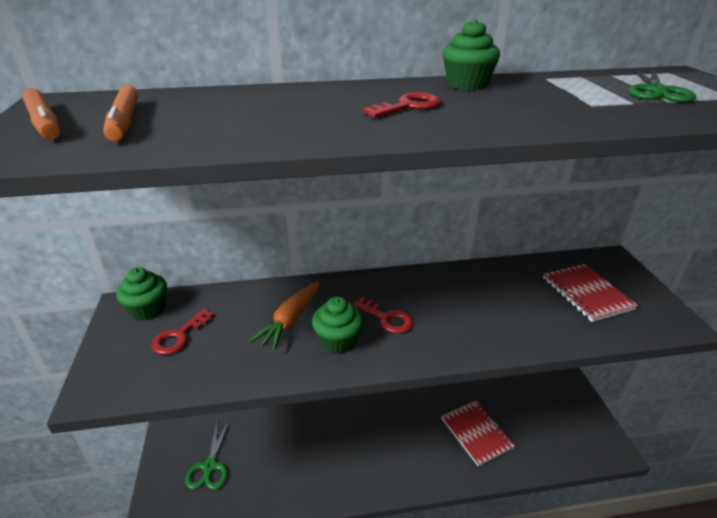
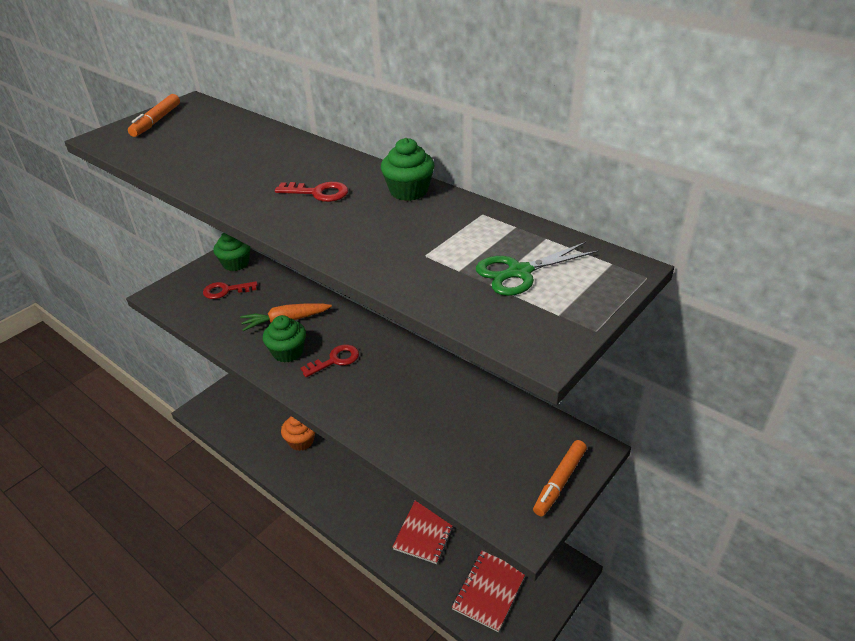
camera: 50 degrees right, 5 degrees up
(125, 121) = (182, 136): orange marker -> orange marker (560, 481)
(210, 467) = (253, 405): green scissors -> none
(299, 457) = (301, 441): none -> orange cupcake
(387, 318) = (335, 360): red key -> red key turned 120 degrees counterclockwise
(586, 294) = (500, 452): red notebook -> red notebook (489, 591)

